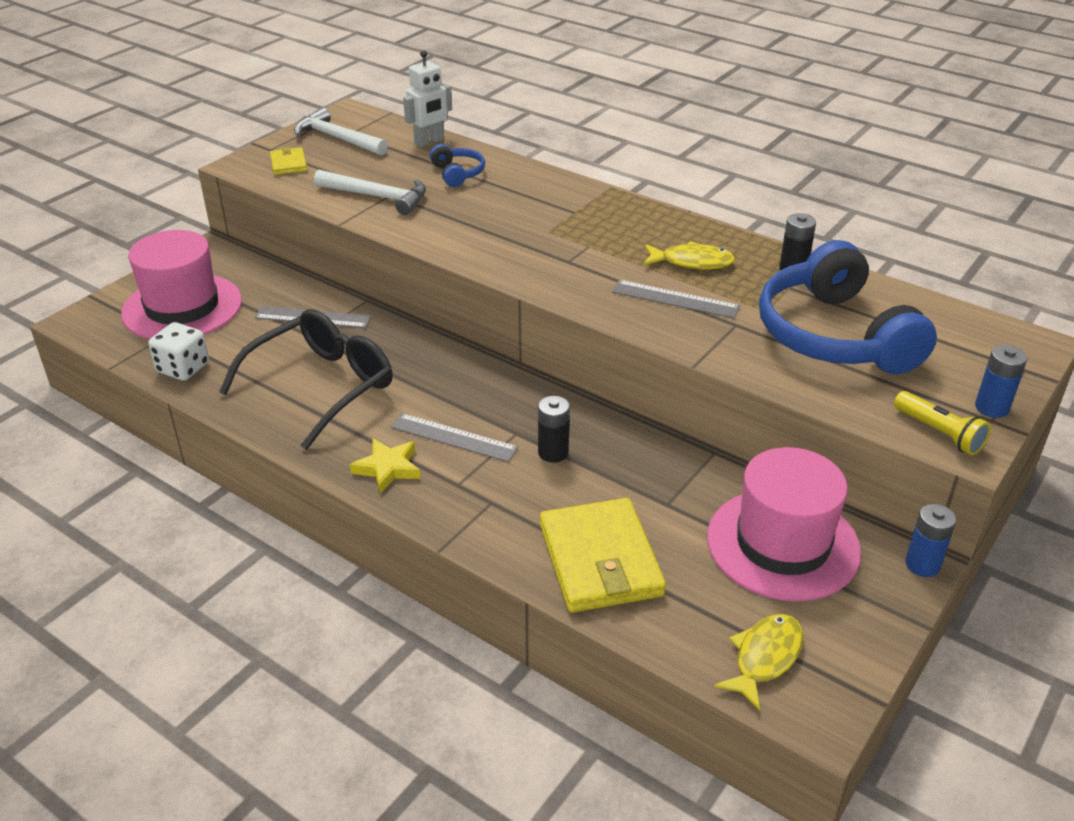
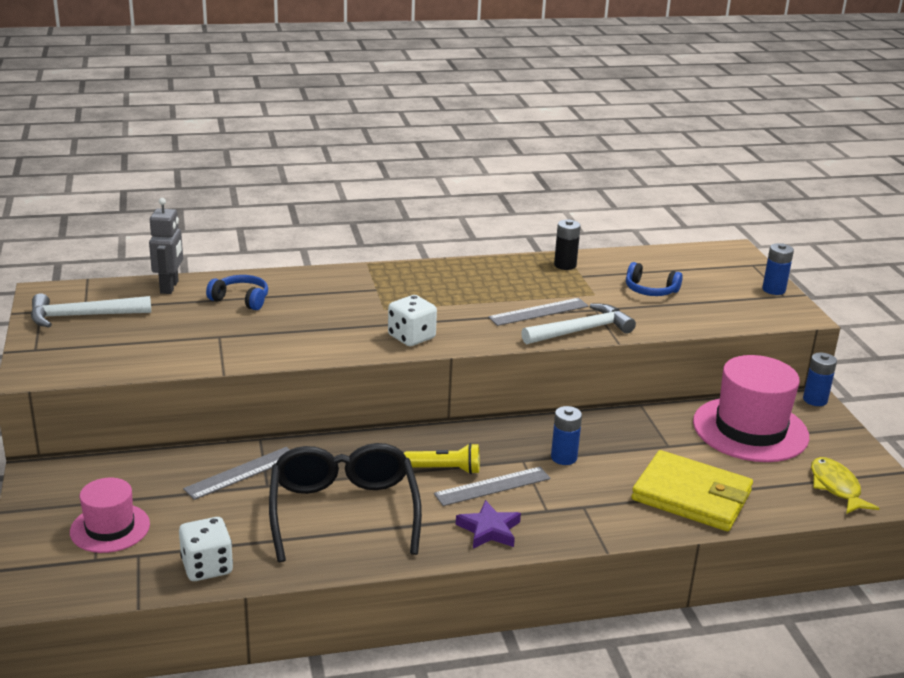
camera: 50 degrees left, 10 degrees down
(182, 307) = (110, 528): pink hat -> pink hat, size x0.58
(288, 164) = (80, 352): yellow wallet -> none
(377, 197) = (212, 342): white hammer -> white hammer (581, 330)
(388, 468) = (489, 530): yellow star -> purple star
(429, 142) = (169, 287): white robot -> grey robot
(521, 265) = (411, 337): none -> white dice
(553, 453) = (564, 457): black battery -> blue battery
(692, 262) = (506, 286): yellow fish -> none
(835, 335) = (650, 290): blue headphones -> blue headphones, size x0.44
(939, 433) = (777, 313): yellow flashlight -> yellow flashlight (445, 469)

